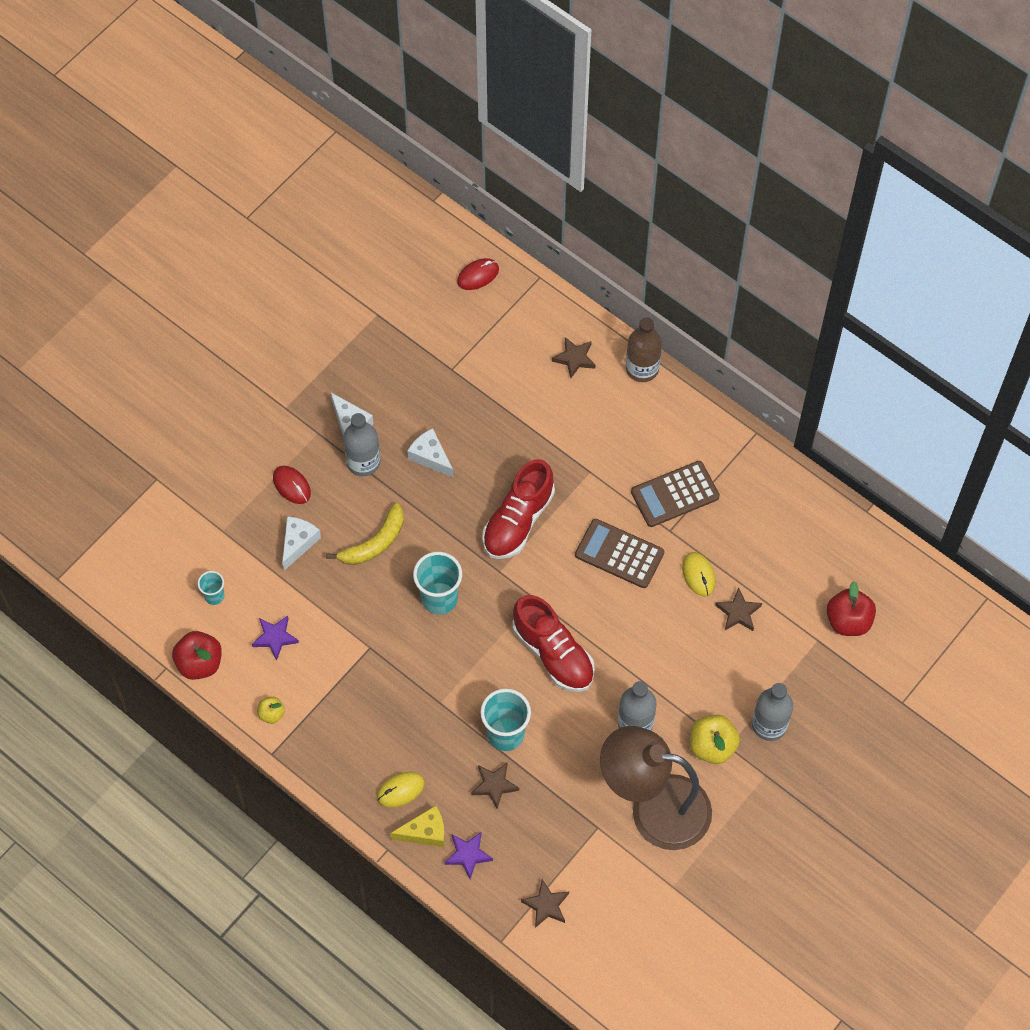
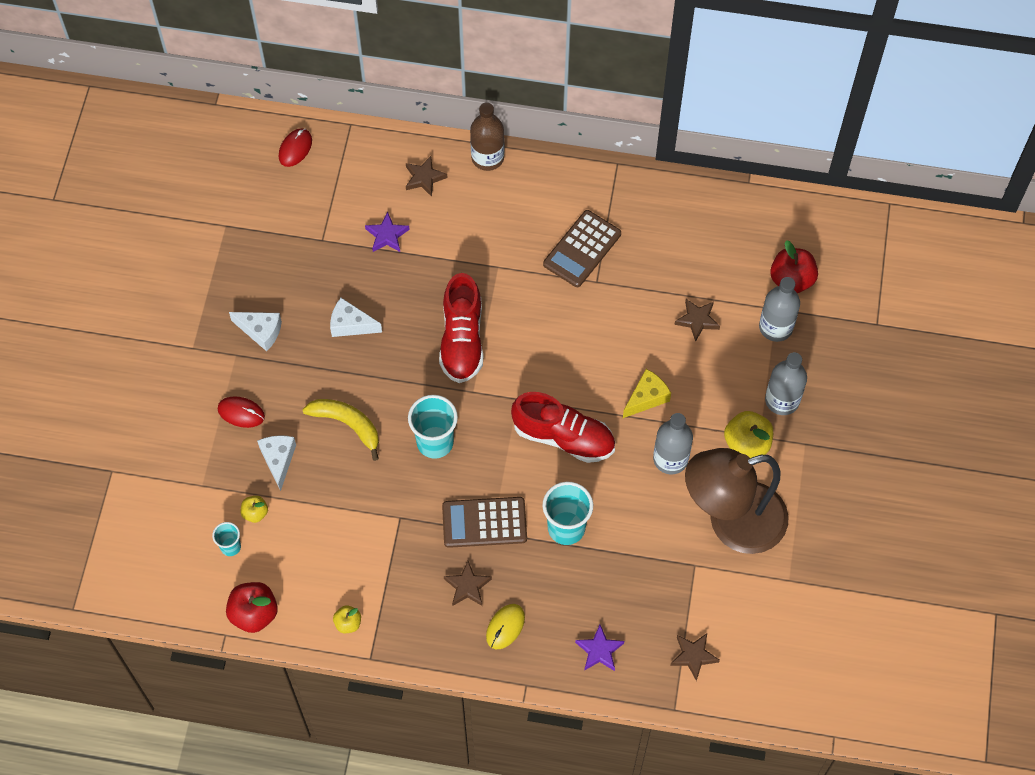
camera: 30 degrees left, 0 degrees up
(252, 578) = (255, 513): none -> yellow apple
(275, 638) = (309, 554): purple star -> purple star (387, 235)
(363, 462) = (293, 359): grey bottle -> grey bottle (775, 327)
(374, 543) = (347, 424): yellow banana -> yellow banana turned 75 degrees counterclockwise
(425, 832) = (549, 651): yellow cheese -> yellow cheese (646, 398)
(494, 785) = (584, 577): brown star -> brown star (467, 586)
(619, 554) = (566, 323): brown calculator -> brown calculator (484, 522)
(698, 575) = (644, 306): yellow mouse -> none

